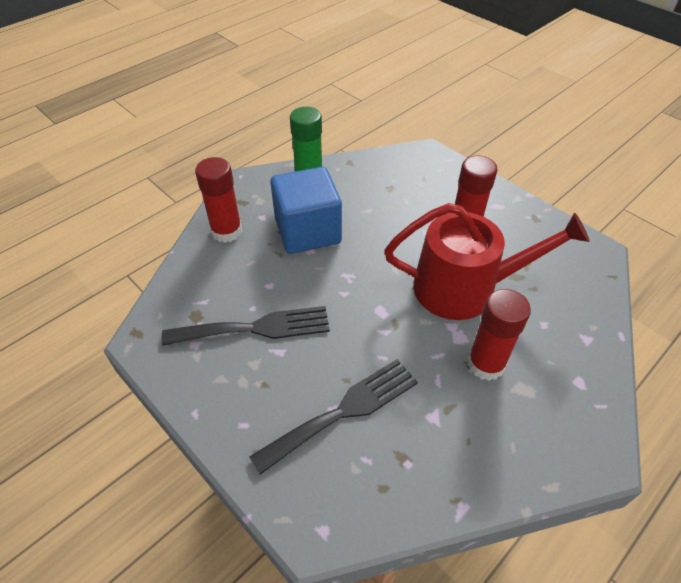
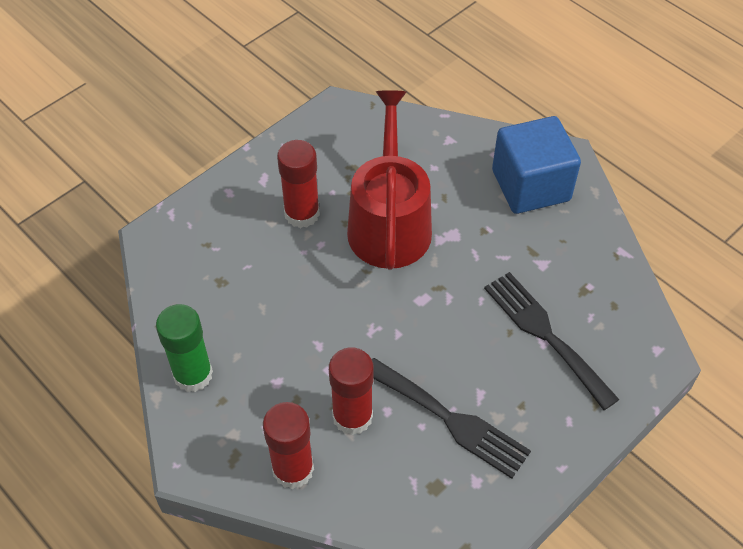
camera: 90 degrees left, 5 degrees up
(255, 328) = (451, 420): black fork -> black fork turned 135 degrees clockwise
(307, 231) = (297, 373): blue cube -> blue cube (530, 185)
(486, 364) = (483, 218): red glue stick -> red glue stick (352, 416)

